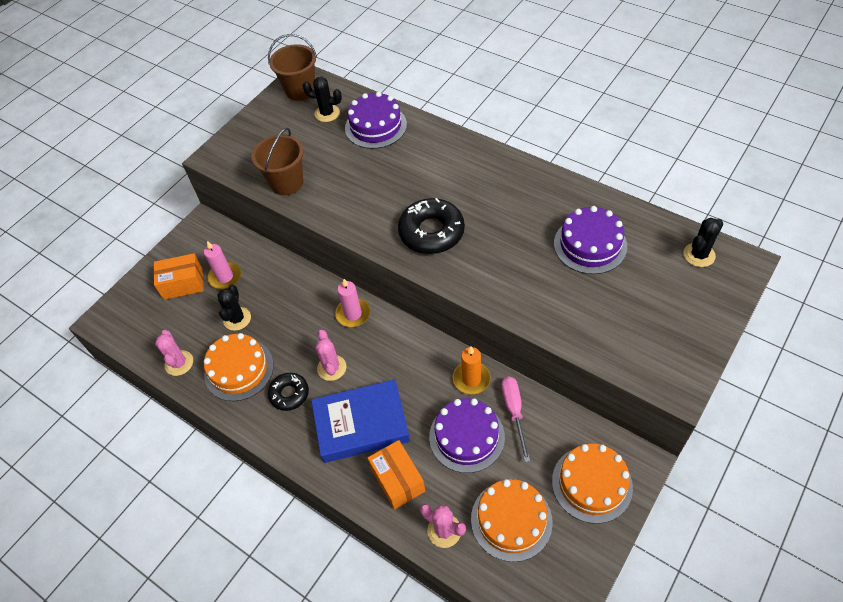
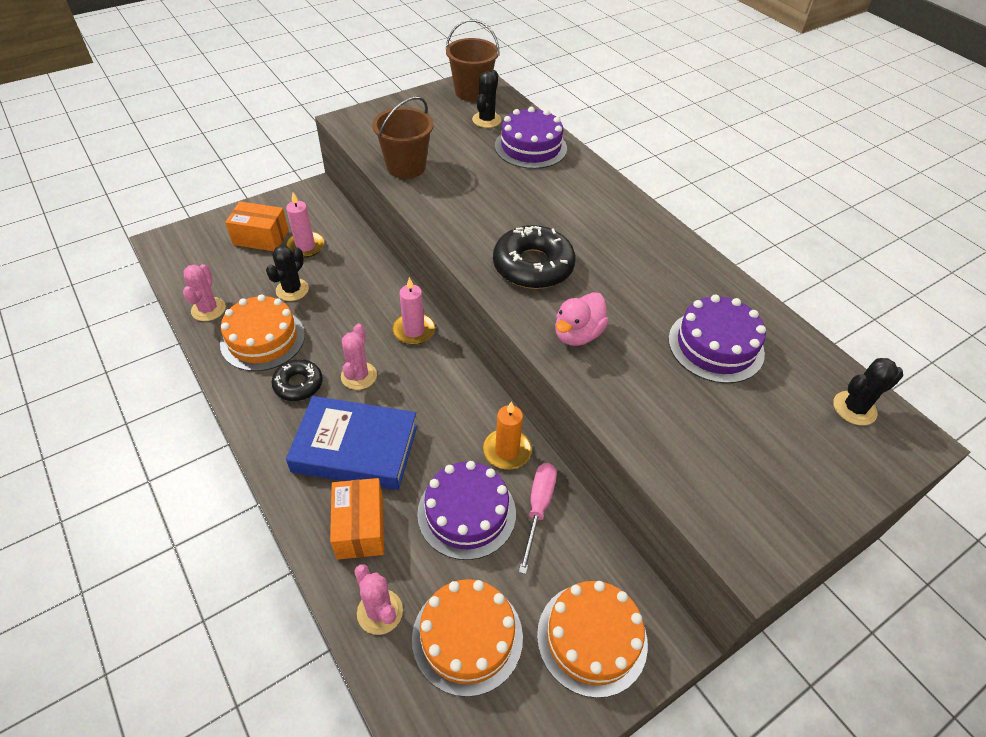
camera: 15 degrees right, 5 degrees down
(327, 113) = (486, 120): black cactus -> black cactus turned 75 degrees clockwise
(491, 275) = (577, 334): none -> pink duck

